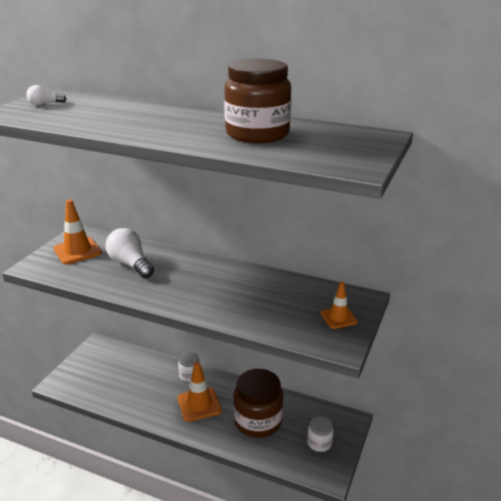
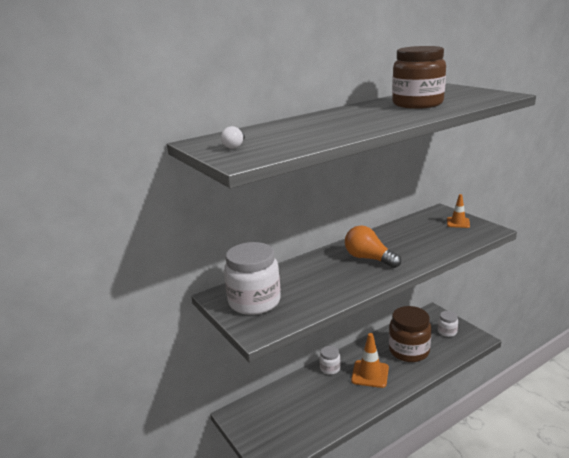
camera: 55 degrees left, 5 degrees down
(77, 251) = (254, 302): orange traffic cone -> white jar
(130, 264) = (311, 280): white light bulb -> none
(194, 282) = (369, 258): none -> orange light bulb

